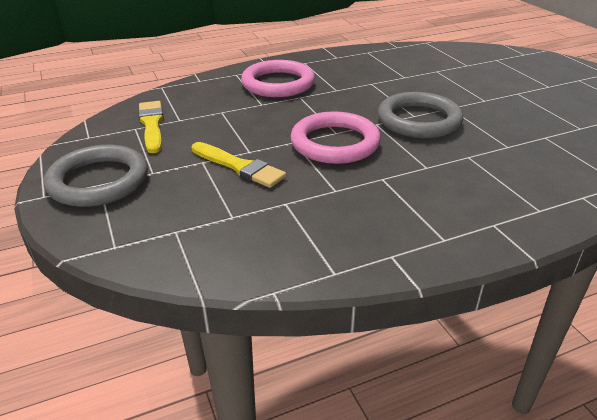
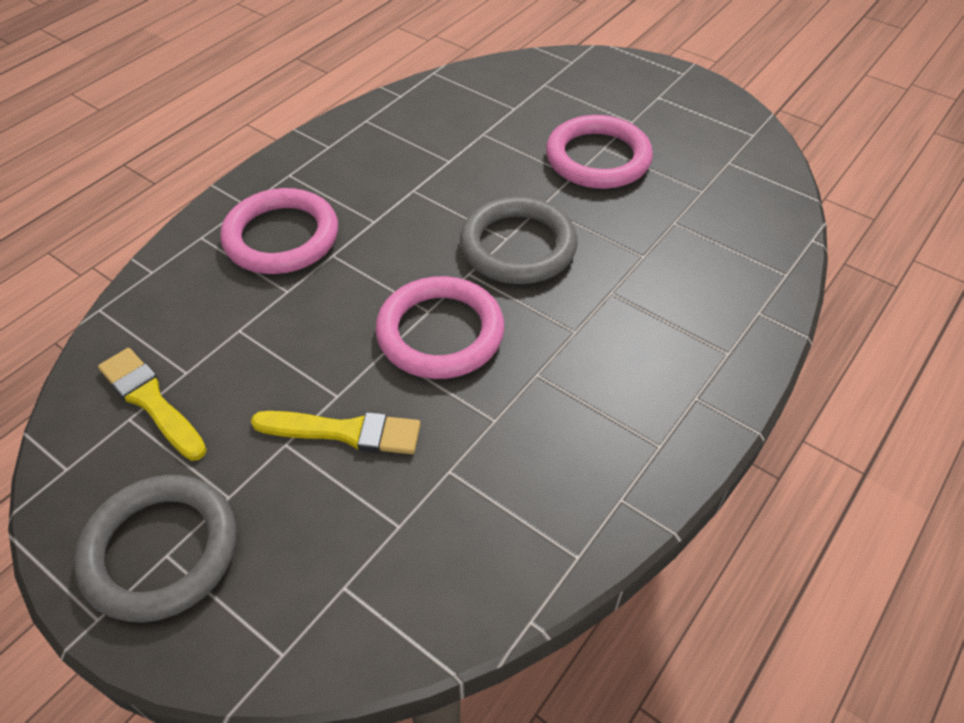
camera: 30 degrees left, 15 degrees up
(509, 96) = (598, 158): none -> pink ring

